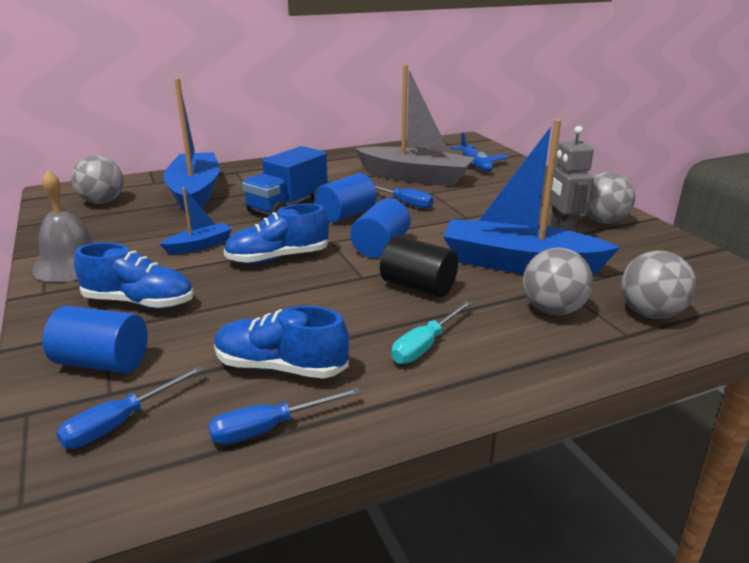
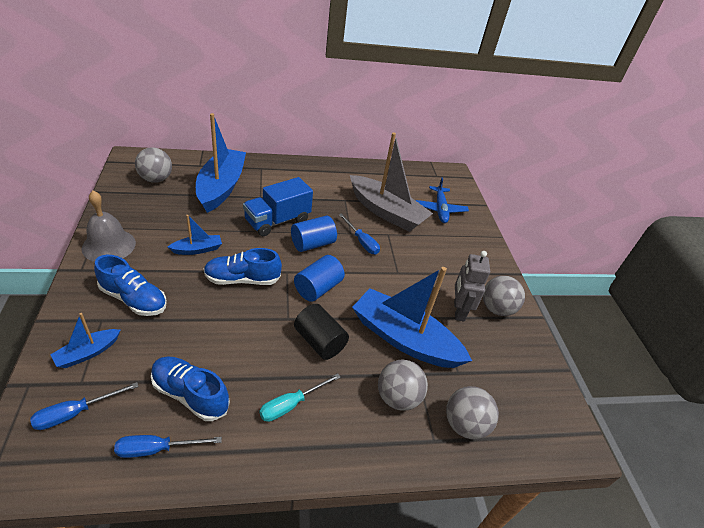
camera: 10 degrees right, 15 degrees up
(102, 363) = (88, 353): blue cylinder -> blue boat

